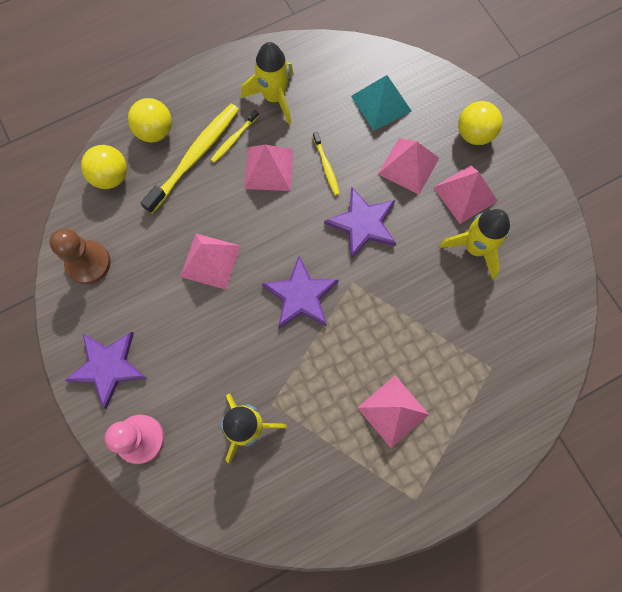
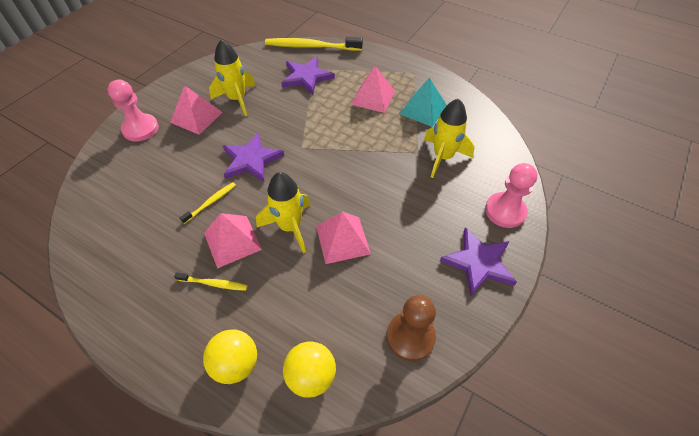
camera: 120 degrees left, 20 degrees down
(195, 156) = (248, 307): yellow toothbrush -> yellow toothbrush (311, 47)
(274, 97) = (151, 273): yellow rocket -> yellow rocket (290, 227)
(300, 295) = (331, 170): purple star -> purple star (306, 77)
(381, 103) = (130, 192): turquoise pyramid -> turquoise pyramid (423, 109)
(408, 165) = (186, 153): pink pyramid -> none
(474, 134) = (140, 129): yellow ball -> pink pawn

